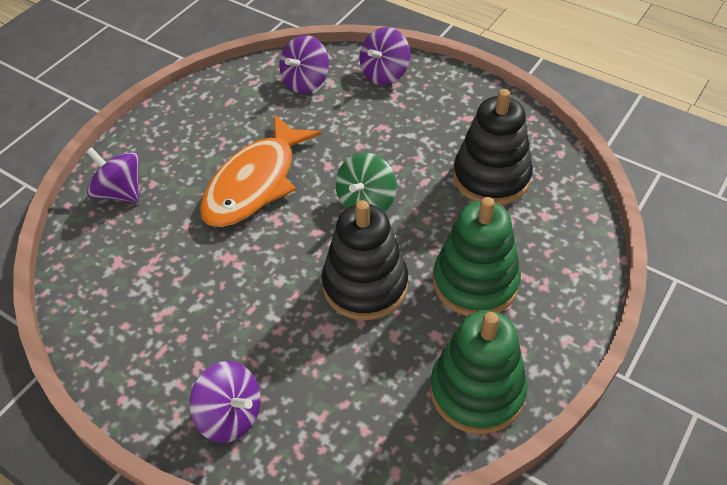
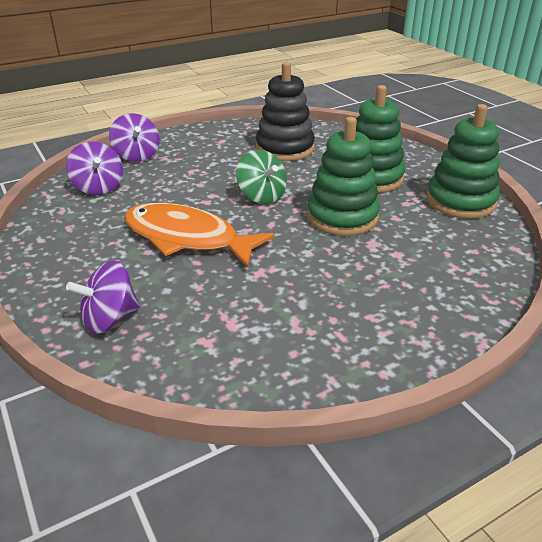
camera: 65 degrees left, 15 degrees down
(230, 415) = (433, 310): purple spinning top -> none
(255, 183) = (187, 238): orange fish -> orange fish turned 150 degrees clockwise
(365, 285) = (342, 217): black stacking toy -> green stacking toy

